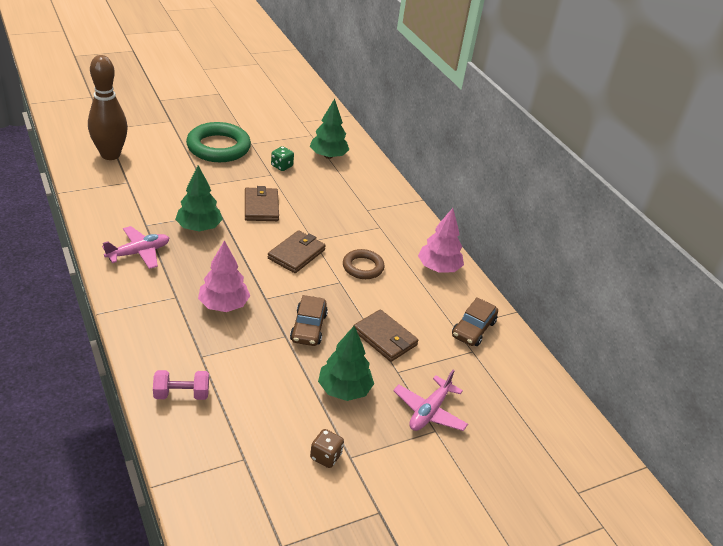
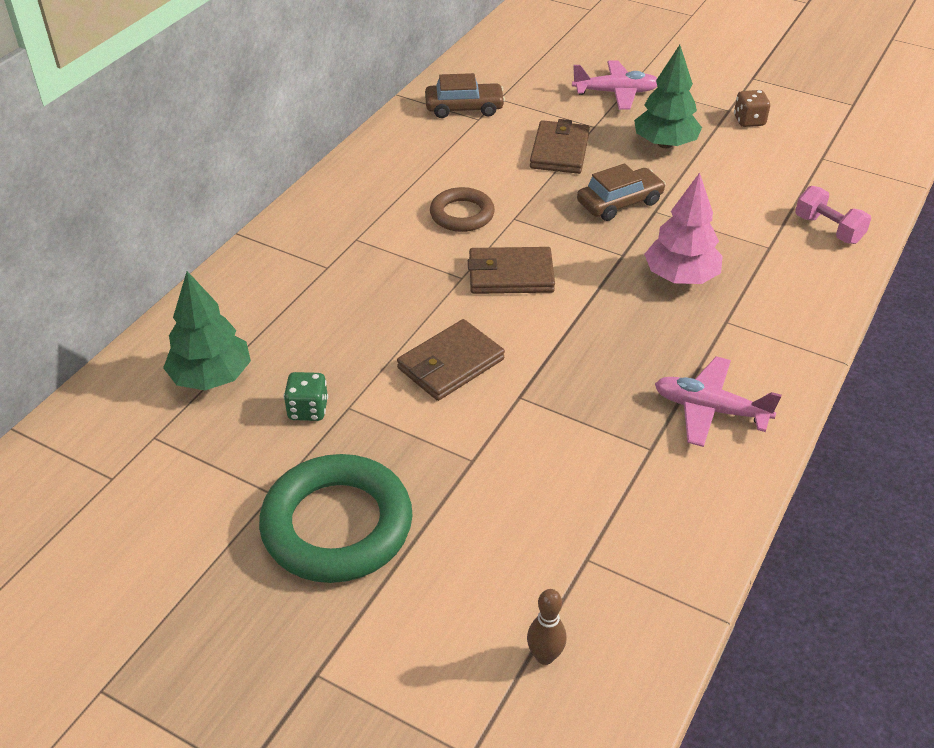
camera: 120 degrees left, 5 degrees up
(110, 155) = (544, 656): brown bowling pin -> brown bowling pin, size x0.41
(199, 227) = (580, 392): green tree -> none
(438, 268) = (386, 164): pink tree -> none

